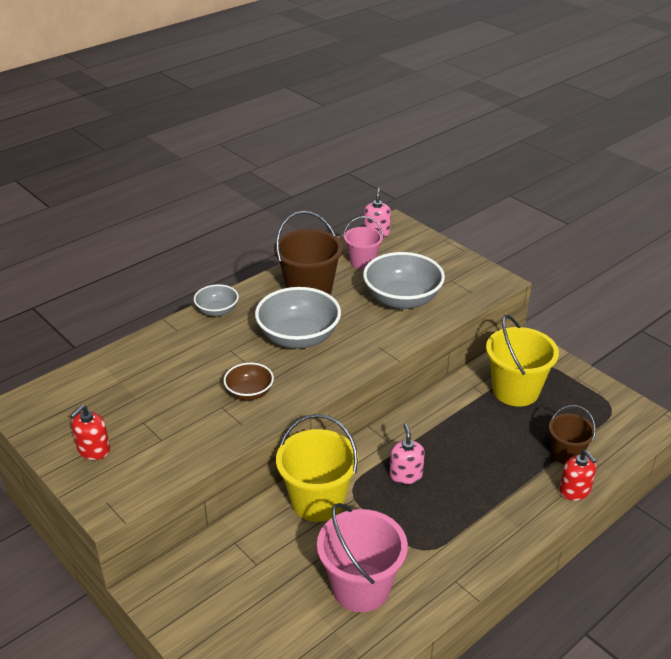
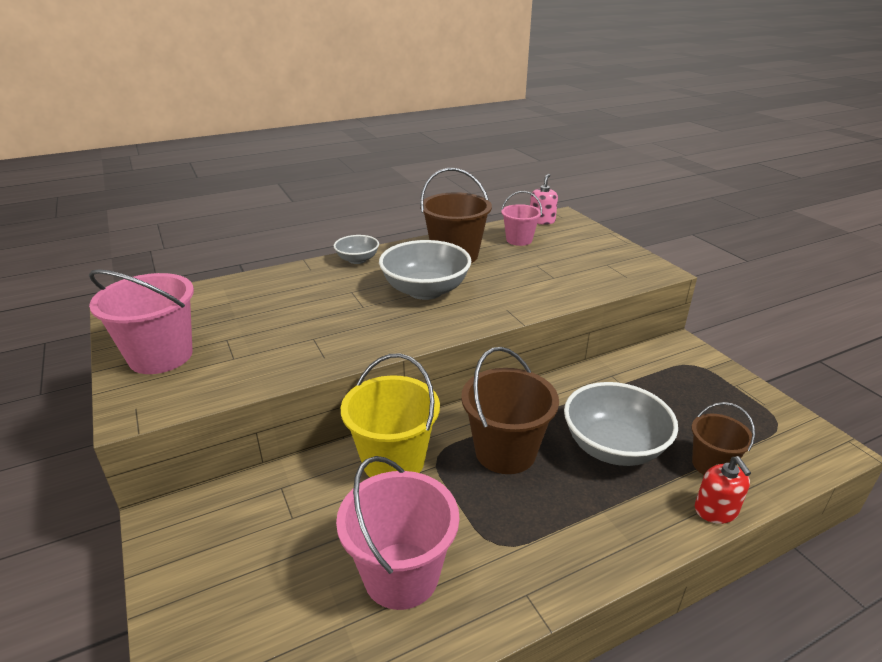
camera: 15 degrees right, 5 degrees down
(93, 450) = (161, 356): red soap dispenser -> pink bucket
(249, 393) = (349, 330): brown bowl -> none
(402, 299) = (548, 273): grey bowl -> grey bowl (613, 447)
(406, 475) = (505, 452): pink soap dispenser -> brown bucket
(515, 390) = (660, 386): yellow bucket -> none

